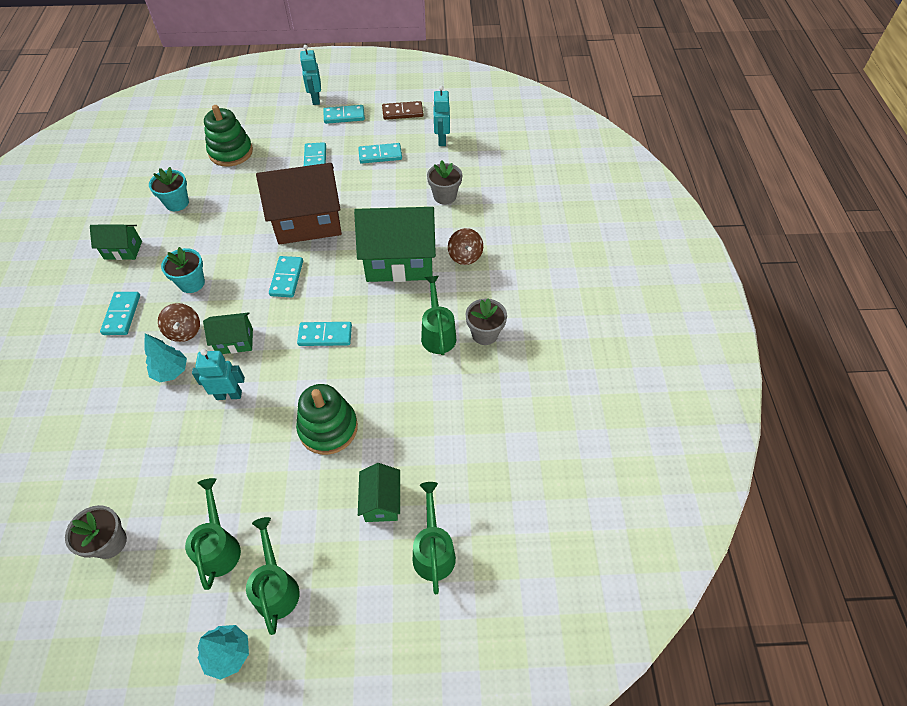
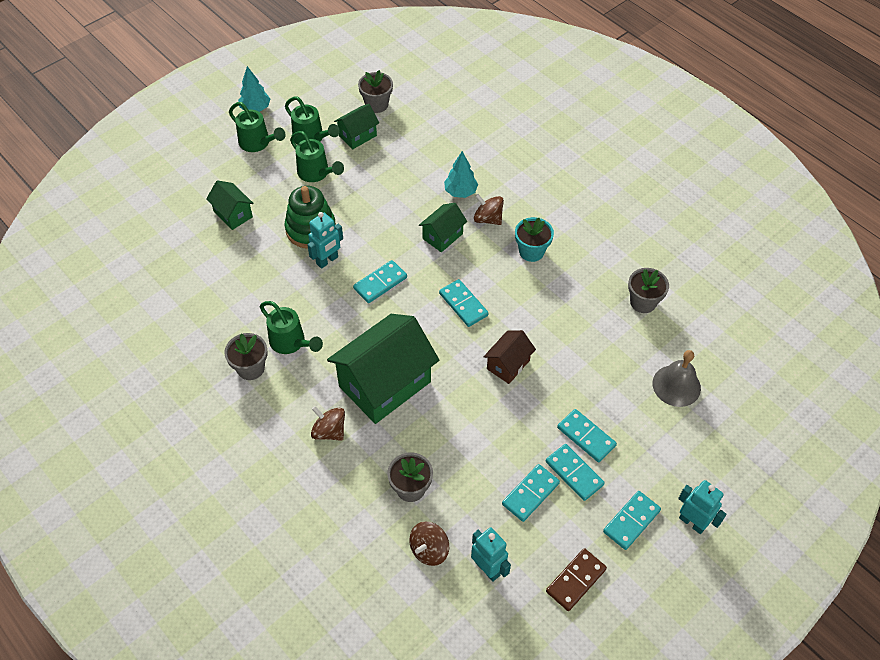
camera: 140 degrees right, 0 degrees up
(121, 315) = (548, 199): turquoise domino -> turquoise domino (574, 473)
(123, 250) = (621, 238): green house -> green house (357, 136)
(177, 203) = (643, 302): turquoise flower pot -> grey flower pot
(229, 395) = (402, 204): turquoise robot -> turquoise robot (327, 260)
(231, 152) = (676, 385): green stacking toy -> grey bell
(308, 222) = (508, 365): brown house -> brown house, size x0.49
(433, 551) = (176, 211): green watering can -> green watering can (316, 173)
(464, 164) = (429, 550): none -> brown spinning top

